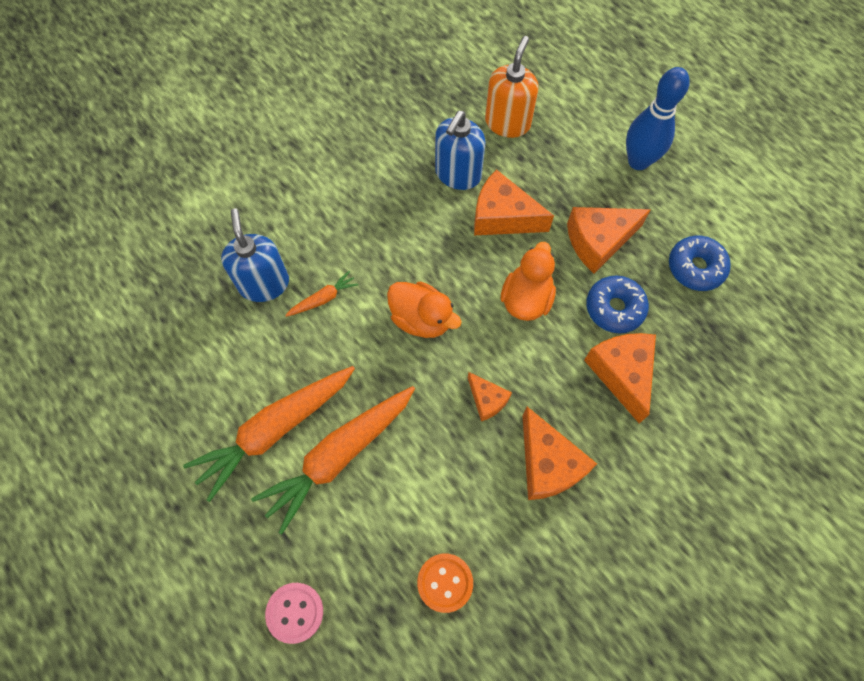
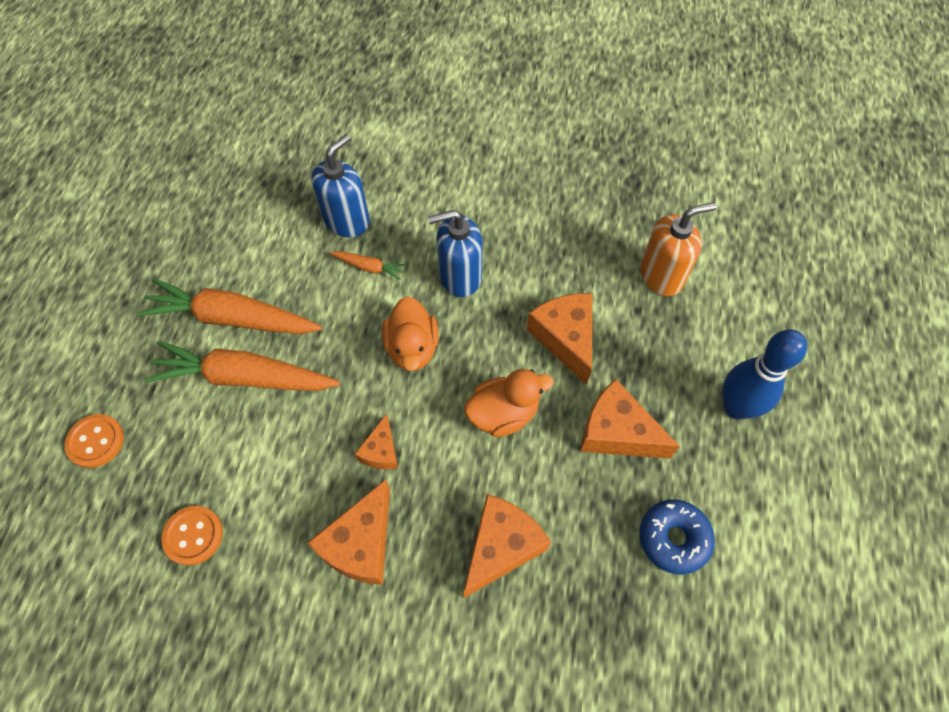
camera: 50 degrees right, 5 degrees down
(295, 612) = (96, 441): pink button -> orange button
(458, 174) = (572, 276): blue soap dispenser -> blue soap dispenser (459, 276)
(614, 308) = (561, 494): blue donut -> none

